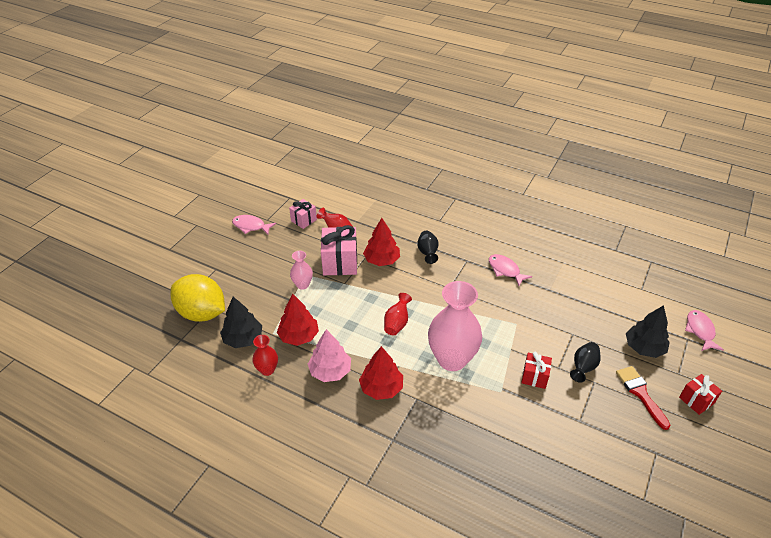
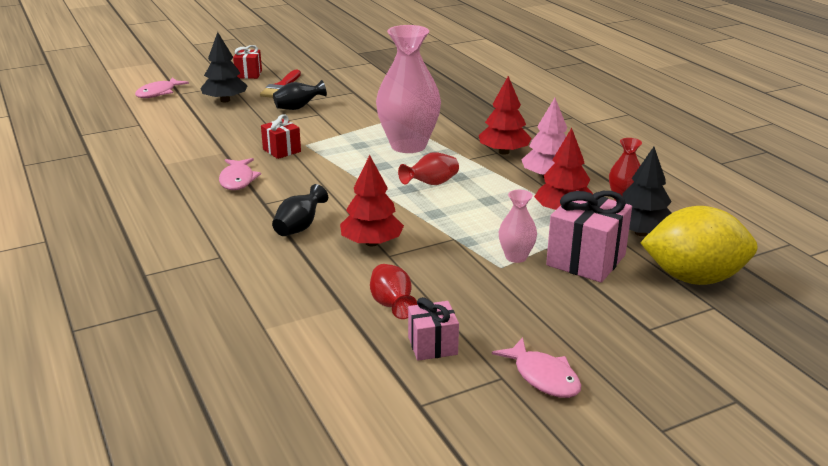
camera: 145 degrees left, 15 degrees down
(202, 313) = (693, 278): yellow lemon -> yellow lemon turned 60 degrees counterclockwise
(340, 262) = (435, 262): pink gift -> pink gift (586, 260)
(534, 377) = (349, 116): red gift -> red gift (282, 150)

